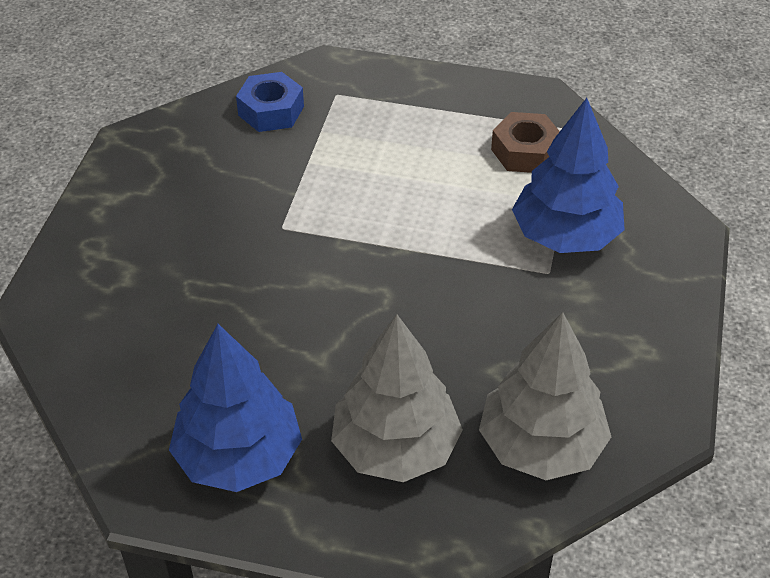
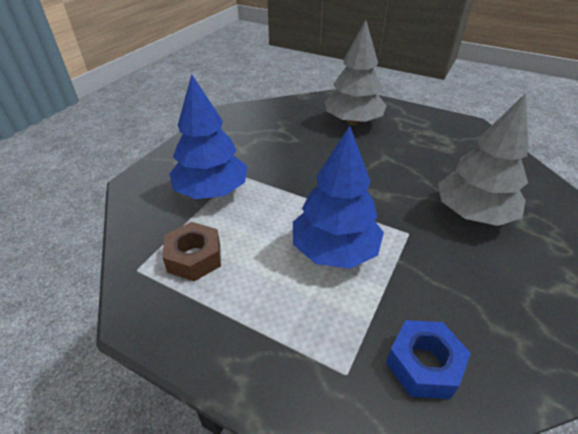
camera: 165 degrees left, 5 degrees down
(239, 456) = (428, 129): blue tree -> blue tree (334, 250)
(541, 445) = (287, 114): grey tree -> grey tree (472, 214)

